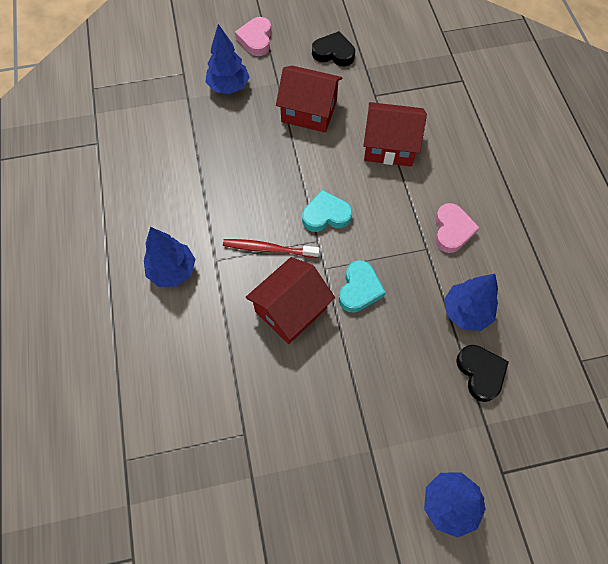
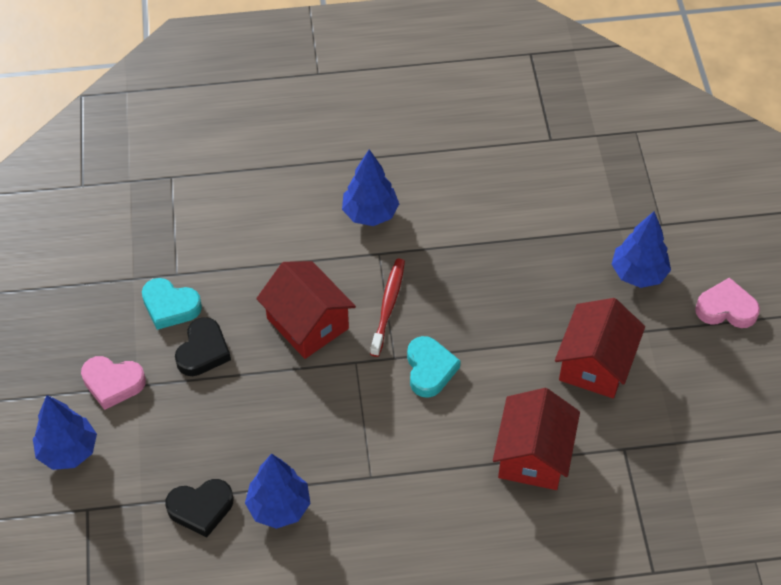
camera: 95 degrees right, 10 degrees down
(333, 53) = (703, 403): black heart -> black heart (203, 351)
(359, 289) = (324, 395): turquoise heart -> turquoise heart (170, 306)
(452, 230) = (394, 511): pink heart -> pink heart (113, 383)

